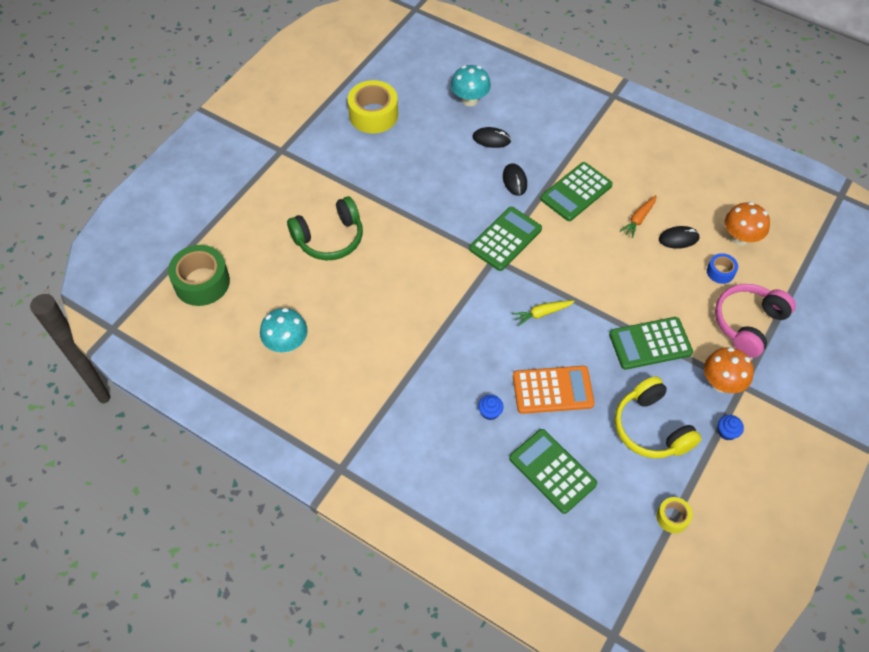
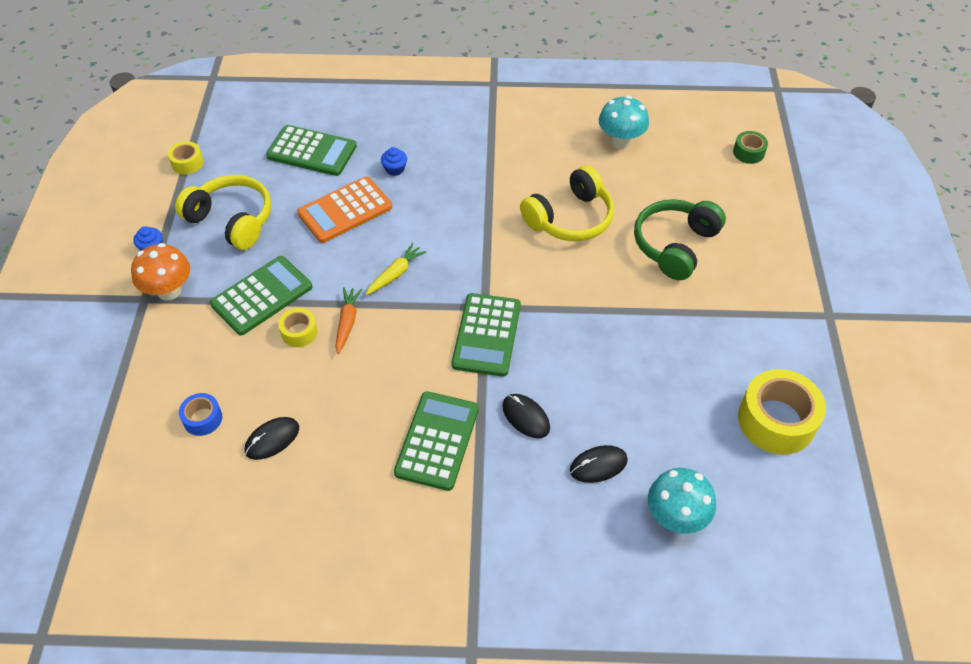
camera: 150 degrees right, 5 degrees down
(202, 282) = (748, 152): green tape -> green tape, size x0.51
(384, 295) = (570, 218): none -> yellow headphones
(633, 301) = (299, 332): none -> yellow tape
(638, 219) = (336, 442): orange carrot -> orange carrot (347, 323)
(740, 238) = (187, 481): orange mushroom -> none
(748, 323) = (152, 369): pink headphones -> none

